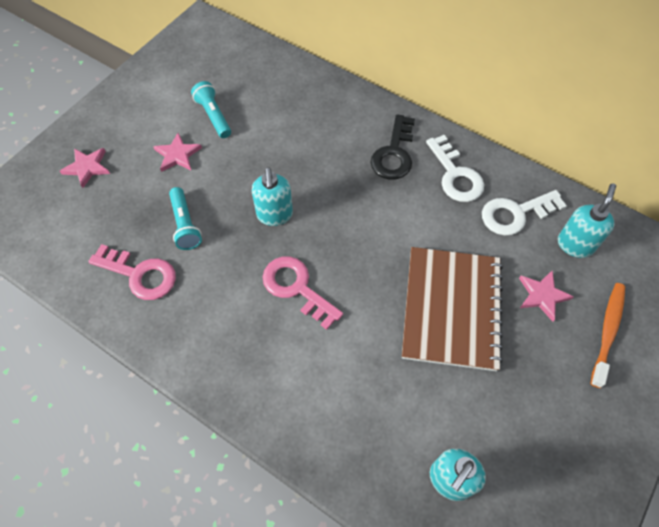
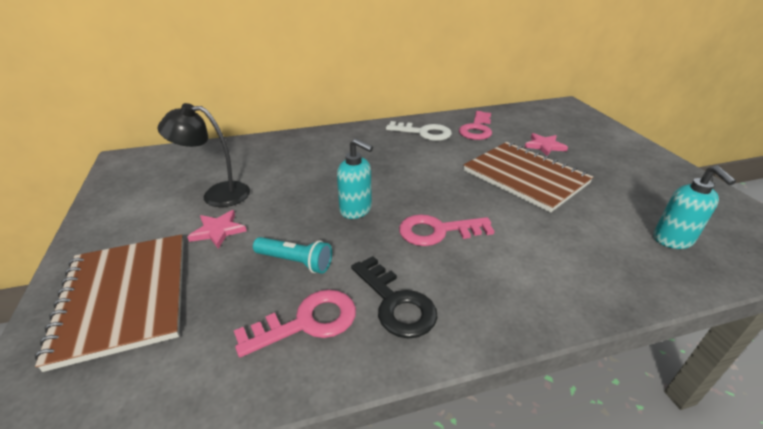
camera: 50 degrees left, 25 degrees down
(87, 167) = (124, 297): pink star -> brown notebook
(213, 116) = (217, 194): turquoise flashlight -> black lamp
(394, 154) = (377, 143): black key -> black key (396, 303)
(515, 214) = (476, 129): white key -> pink key
(575, 244) = (518, 123): turquoise soap dispenser -> none
(607, 332) = (588, 140): orange toothbrush -> none

